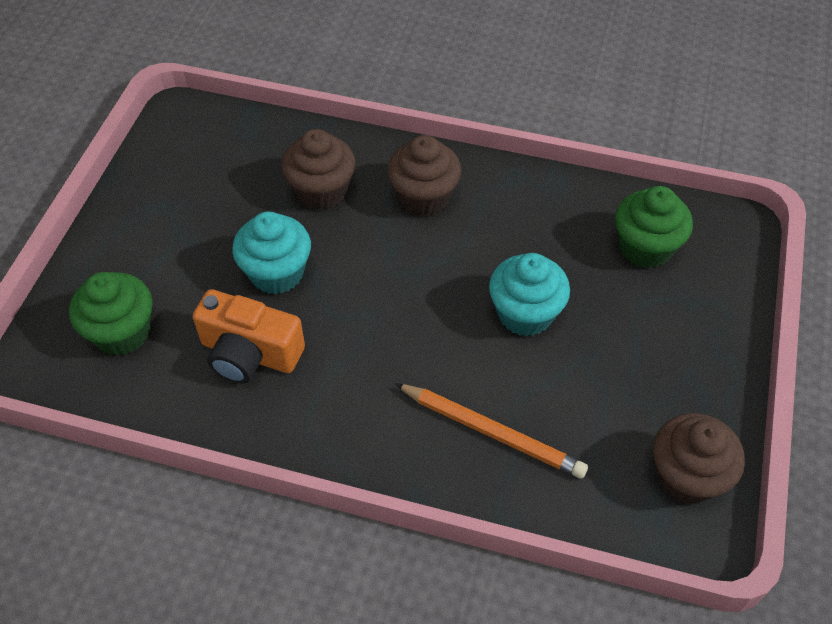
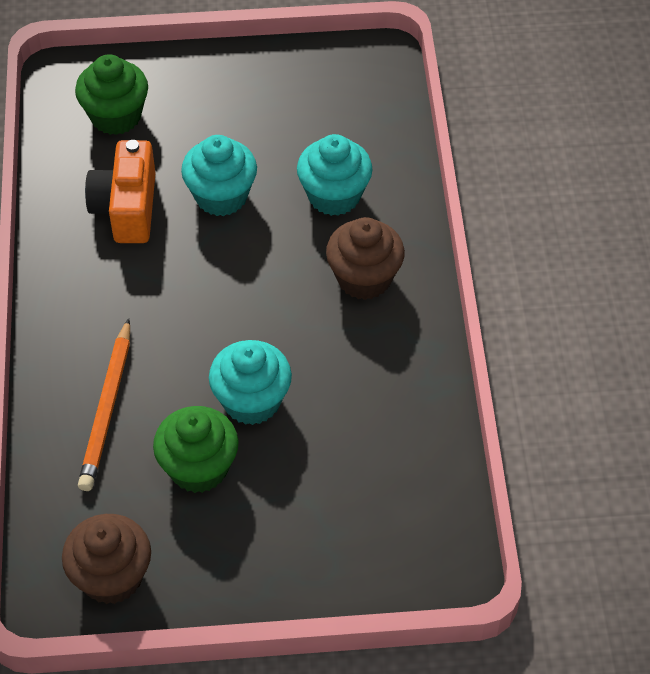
camera: 70 degrees right, 0 degrees up
(321, 191) = (334, 196): brown cupcake -> turquoise cupcake
(645, 248) = (382, 487): green cupcake -> green cupcake (198, 468)

